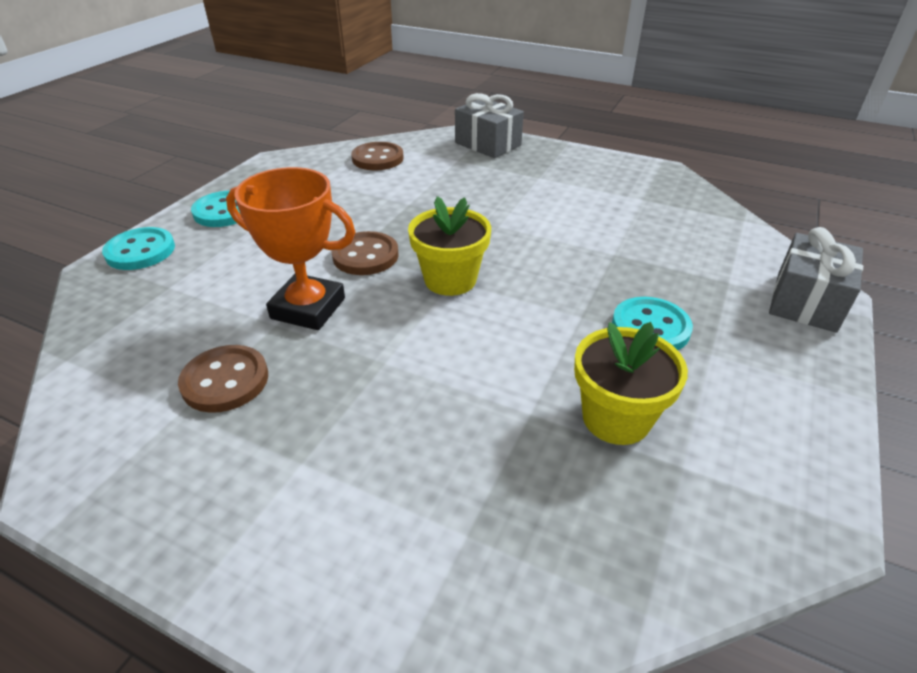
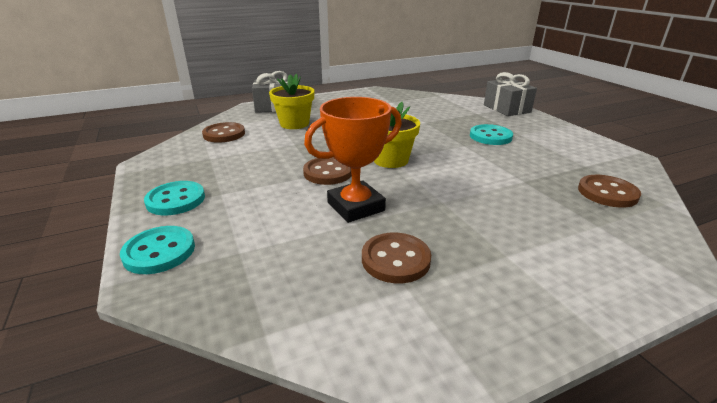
camera: 50 degrees left, 10 degrees down
(597, 520) = (607, 193): none -> brown button
(616, 418) = (545, 165): yellow flower pot -> yellow flower pot (294, 124)

